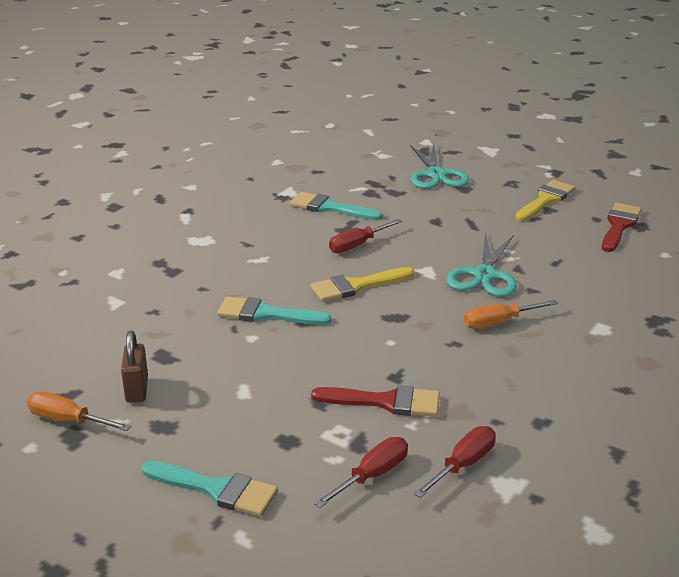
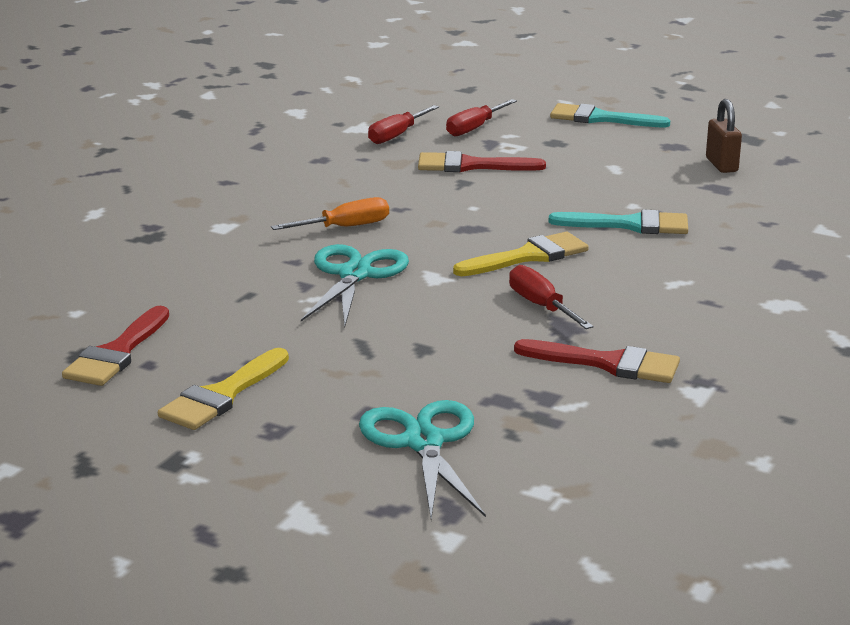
camera: 175 degrees right, 5 degrees down
(68, 420) = (765, 146): orange screwdriver -> none
(330, 208) = (608, 363): turquoise brush -> red brush
(358, 245) = (541, 306): red screwdriver -> red screwdriver turned 75 degrees counterclockwise

